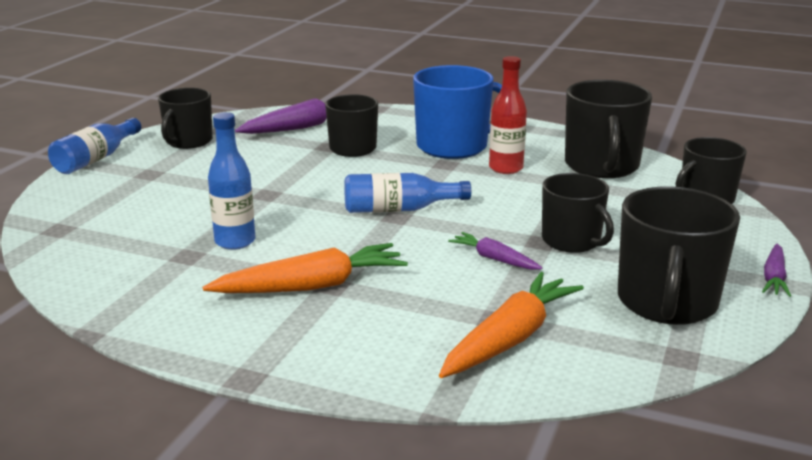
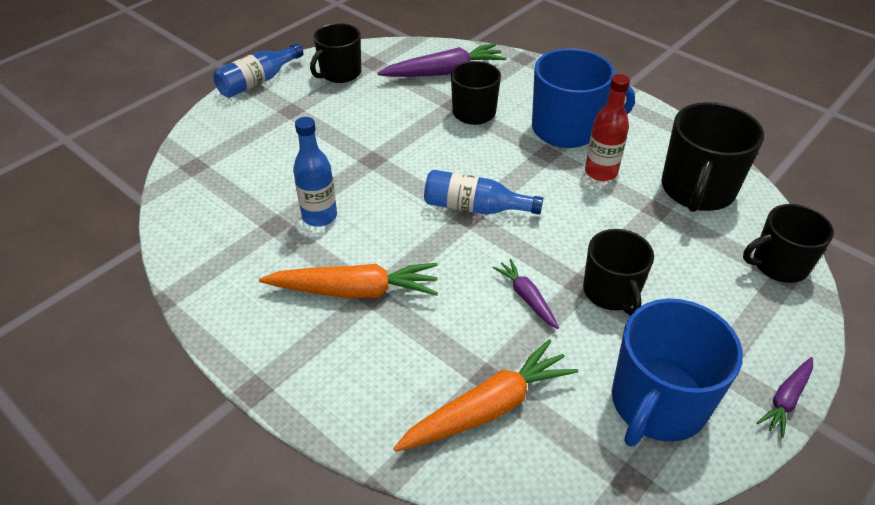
camera: 20 degrees right, 20 degrees up
(667, 303) = (657, 404): black mug -> blue mug

